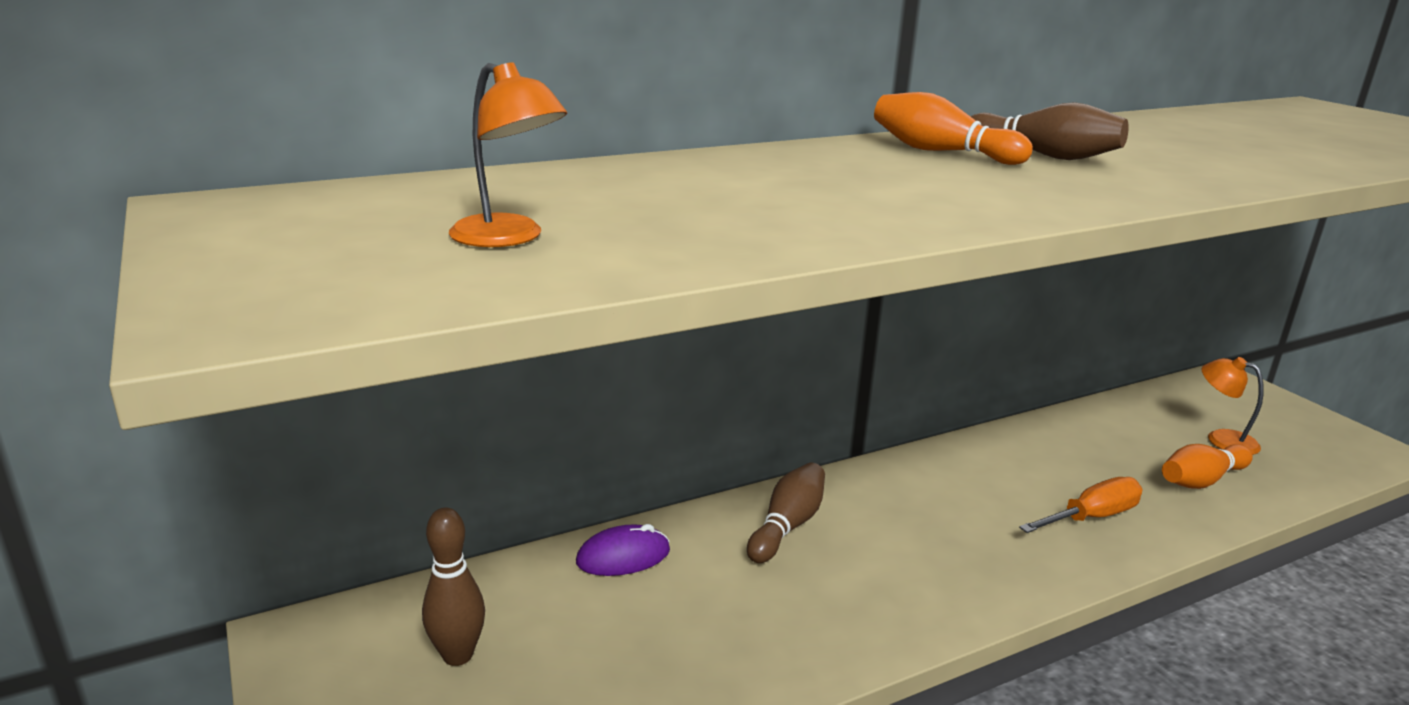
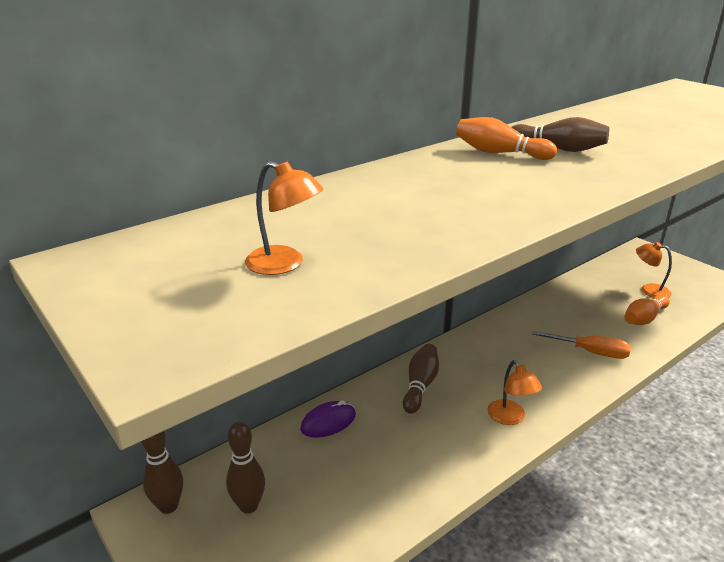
camera: 10 degrees left, 5 degrees up
(340, 635) = (168, 506): none -> brown bowling pin
(921, 595) = (510, 418): none -> orange lamp
(1091, 517) = (590, 352): orange screwdriver -> orange screwdriver turned 60 degrees clockwise

